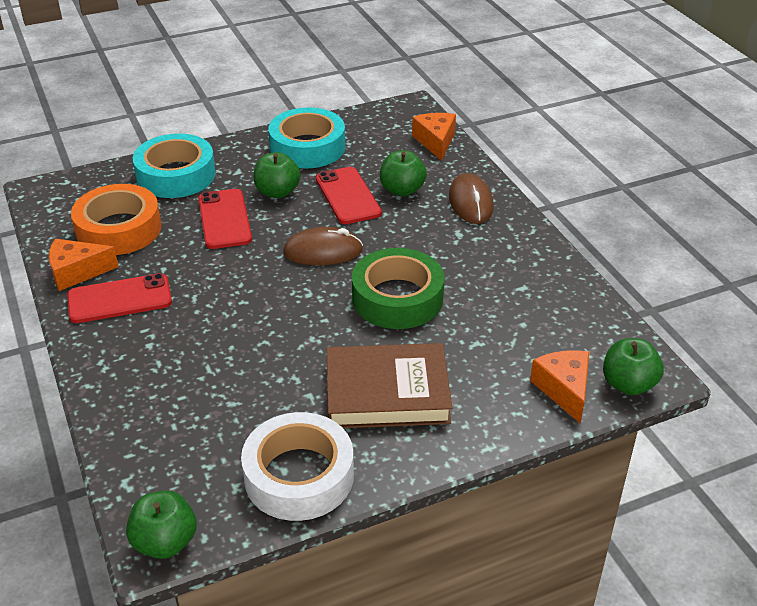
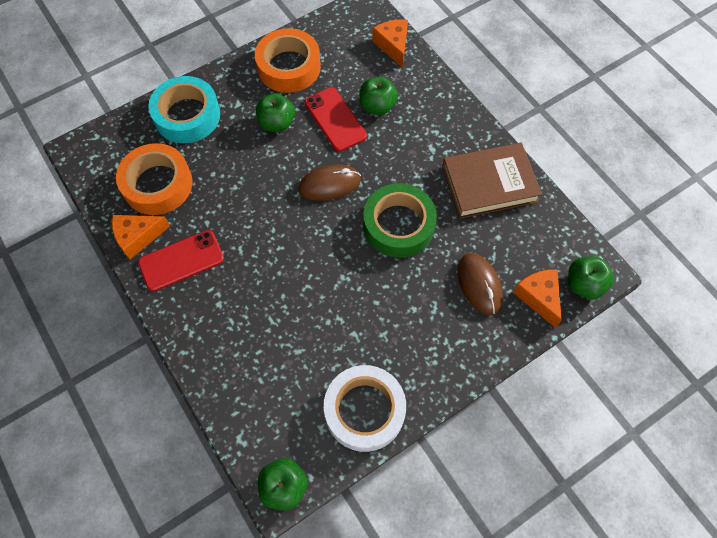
camera: 10 degrees left, 25 degrees up
(224, 219) = (241, 160): red phone -> none
(307, 147) = (289, 67): turquoise tape -> orange tape
(387, 392) = (411, 321): brown book -> brown book (489, 184)
(470, 202) = (435, 112): brown mouse -> brown mouse (479, 284)

